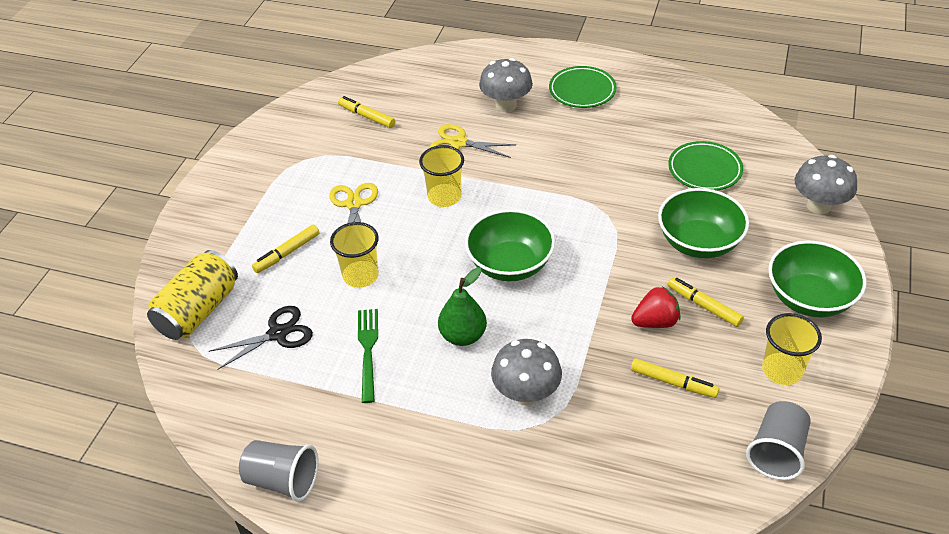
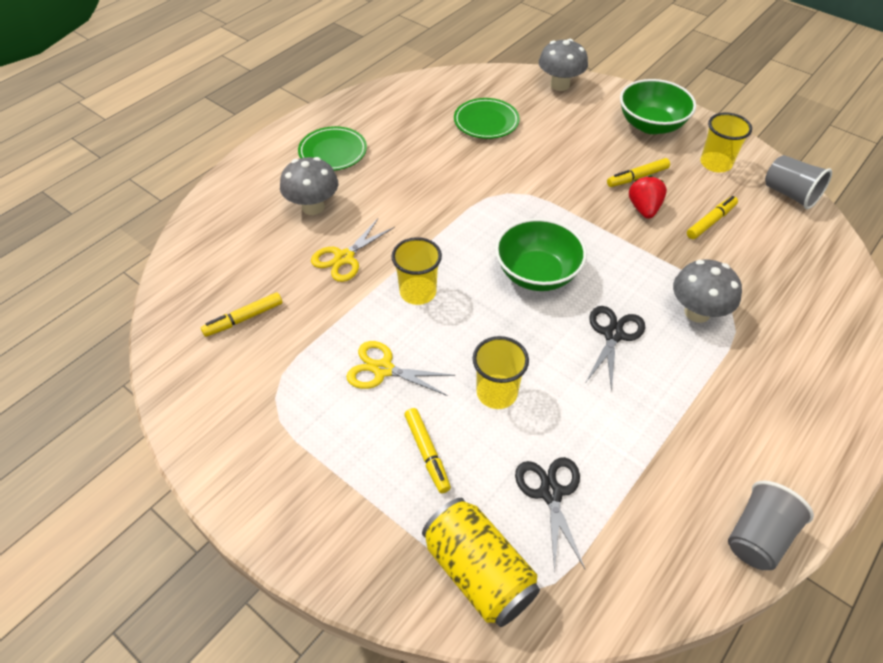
camera: 70 degrees left, 5 degrees up
(368, 350) = (605, 415): green fork -> none
(463, 336) = (613, 334): green pear -> black scissors
(699, 242) = (567, 155): green bowl -> none

